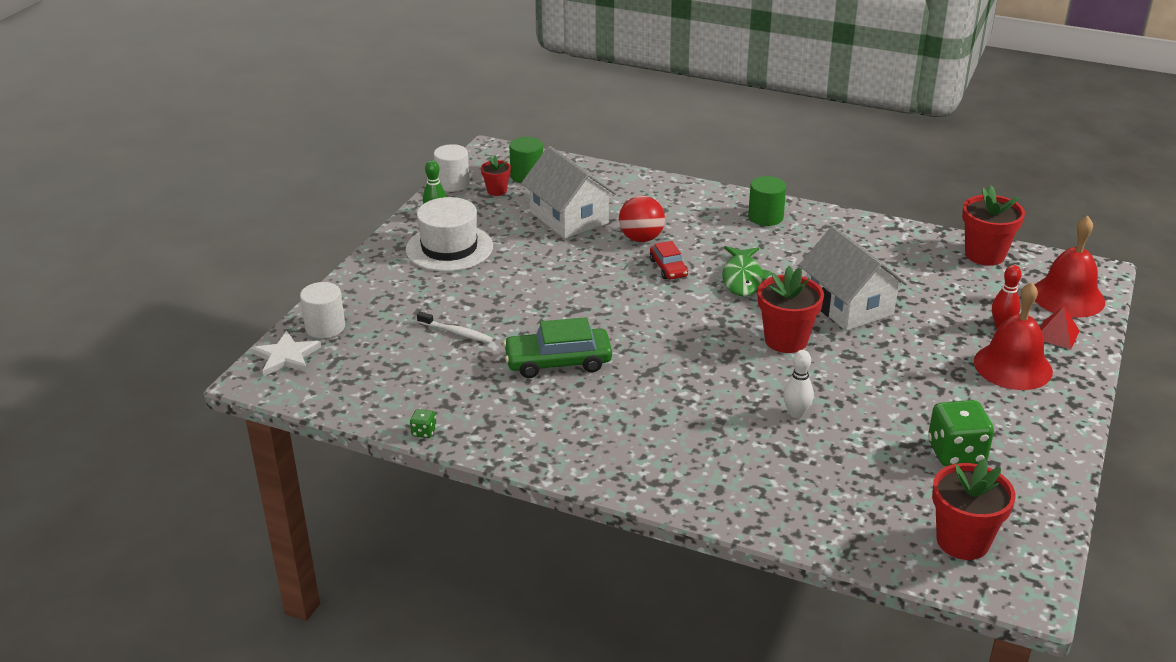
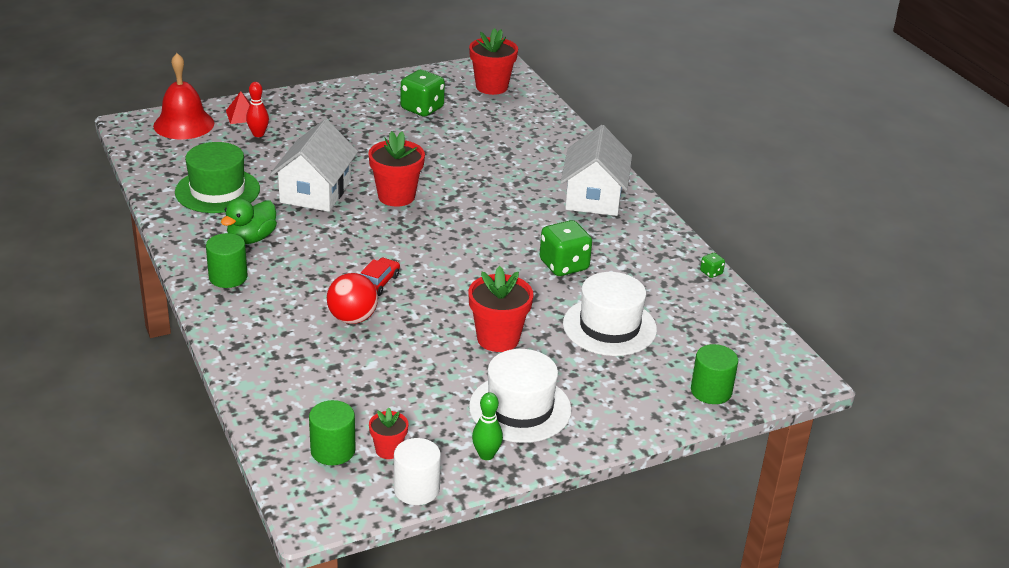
camera: 140 degrees left, 0 degrees up
(286, 356) = (765, 383): white star -> none
(325, 327) = (711, 391): white cylinder -> green cylinder
(456, 332) = (609, 327): white toothbrush -> white hat
(558, 362) = (564, 265): green car -> green dice
(569, 218) = (374, 375): white house -> white house (594, 197)
(743, 278) = (342, 245): green fish -> none
(796, 413) = (468, 163): white bowling pin -> none
(808, 246) = (251, 238): none -> green duck
(909, 263) = (217, 191): none -> green hat
(985, 255) = (161, 167): red flower pot -> red flower pot (498, 338)
(1012, 366) = (304, 118): red bell -> none

